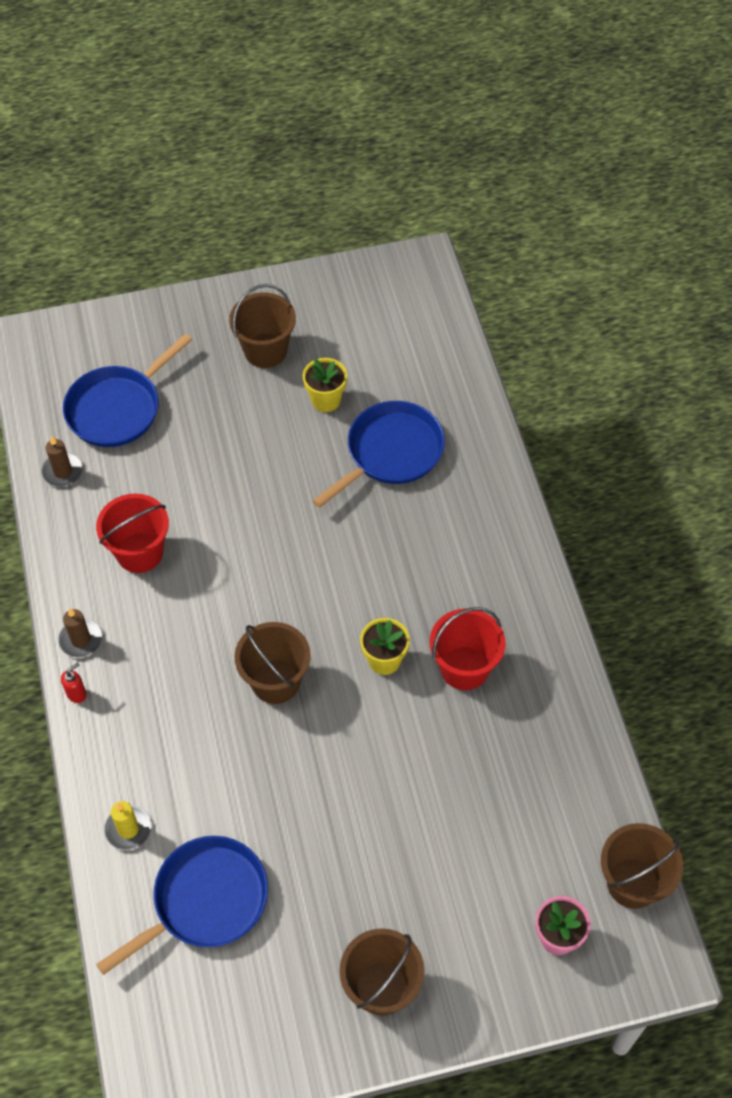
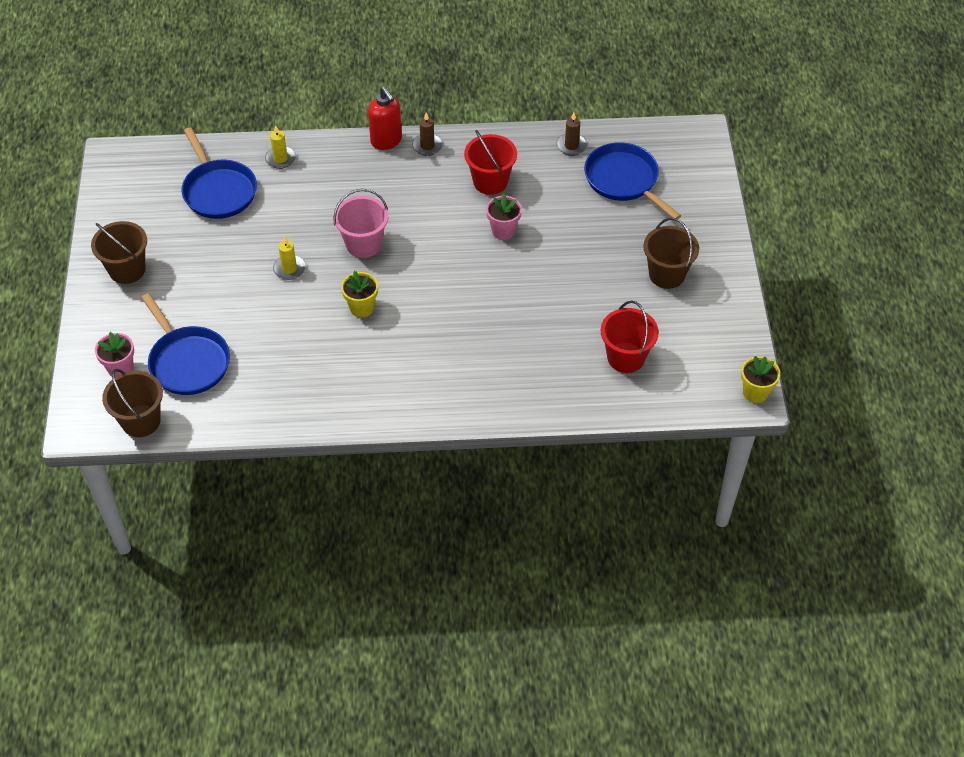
camera: 100 degrees right, 5 degrees down
(77, 694) = (386, 141): red soap dispenser -> red soap dispenser, size x2.05
(224, 524) = (503, 231): none -> pink flower pot
(275, 681) = (363, 244): brown bucket -> pink bucket
(326, 400) = (608, 306): yellow flower pot -> yellow flower pot (755, 392)
(336, 764) = (289, 269): none -> yellow candle
(391, 452) = (548, 341): blue pan -> blue pan (188, 362)
(464, 668) = (340, 354): red bucket -> red bucket (626, 357)

